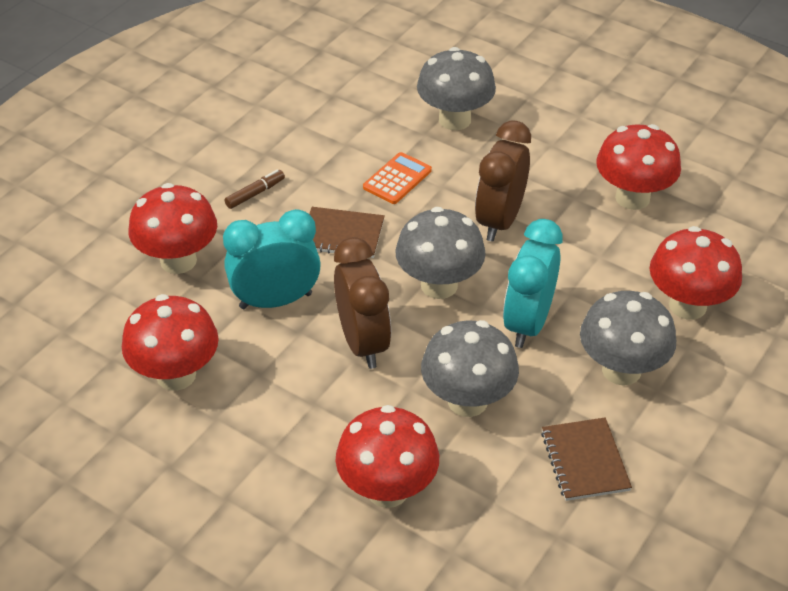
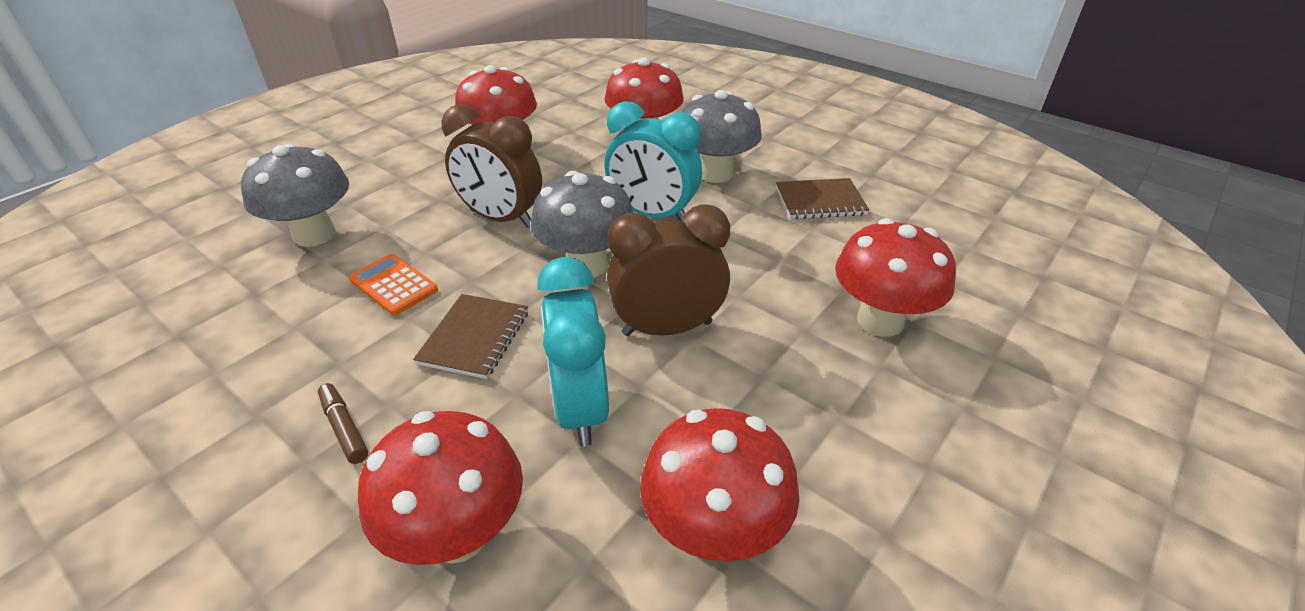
camera: 85 degrees left, 5 degrees down
(467, 401) = (754, 259): grey mushroom -> none

